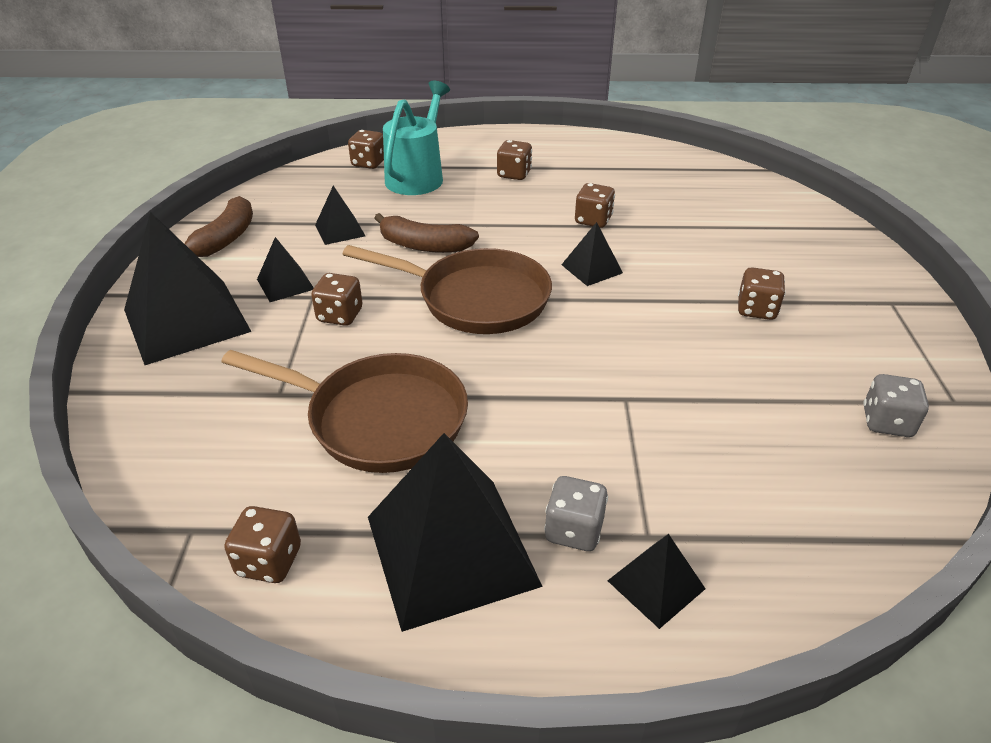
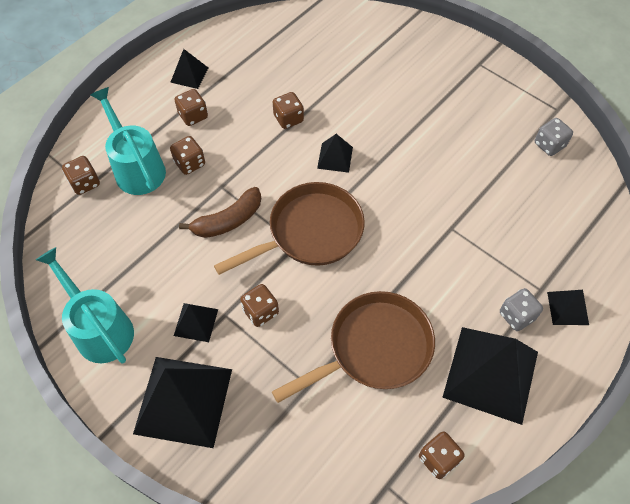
camera: 50 degrees left, 20 degrees up
(225, 239) = (99, 328): brown banana -> turquoise watering can
(340, 230) = (160, 254): black pyramid -> black pyramid (189, 75)
(756, 310) = (436, 119): brown dice -> brown dice (190, 163)

